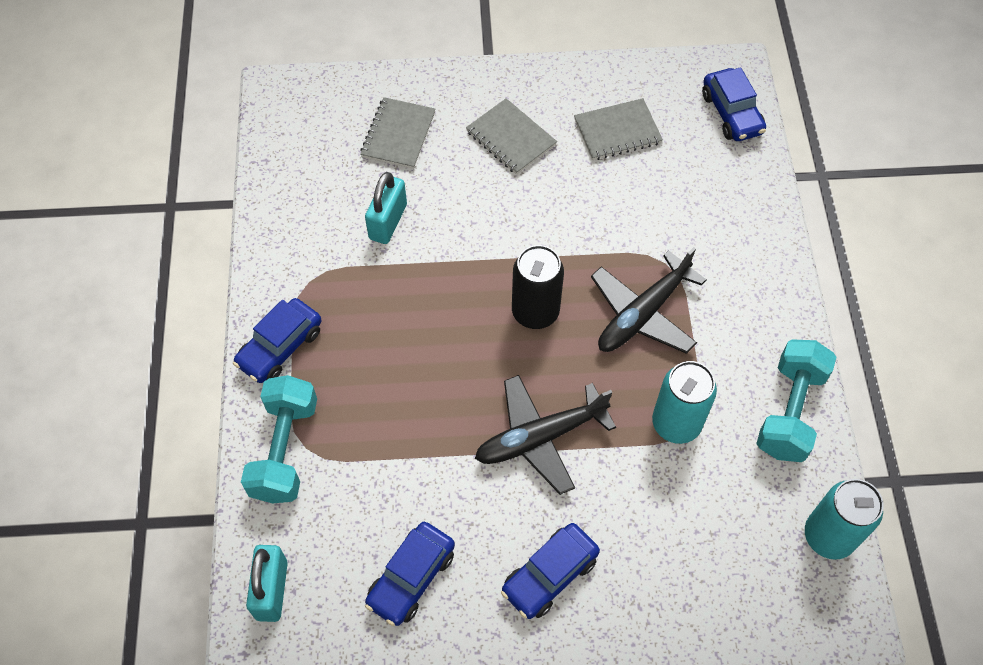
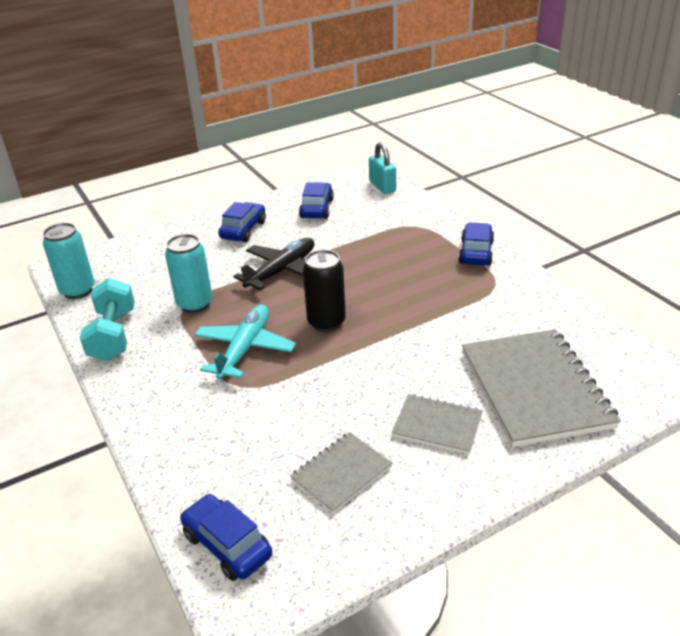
camera: 155 degrees right, 25 degrees down
(284, 450) = (426, 222): turquoise dumbbell -> none
(388, 222) = (479, 331): turquoise padlock -> none
(398, 135) = (535, 389): grey notebook -> grey notebook, size x1.91
(643, 314) = (244, 349): black plane -> turquoise plane

